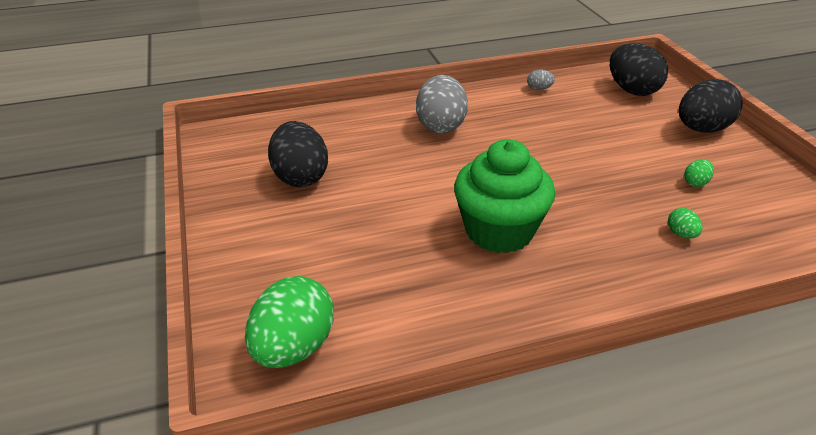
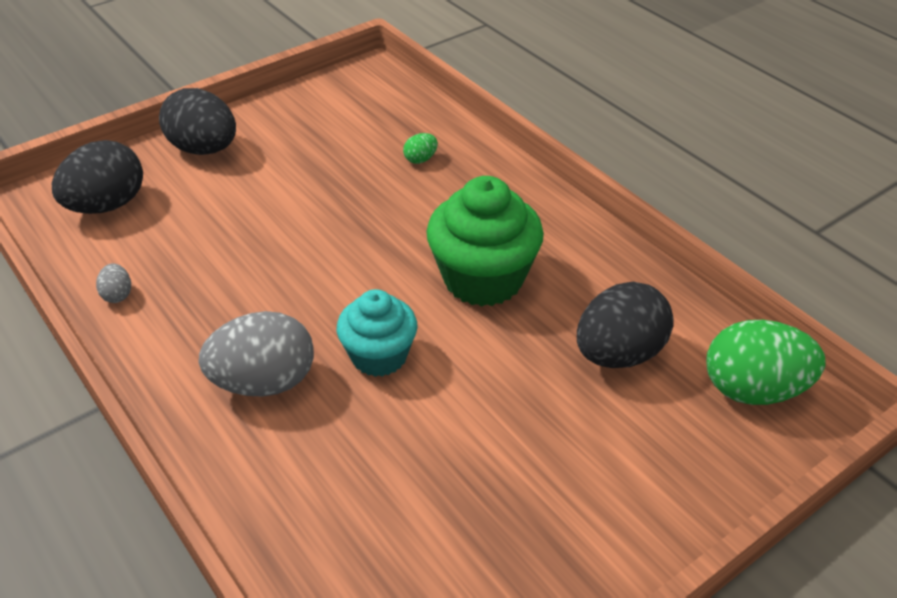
camera: 110 degrees left, 5 degrees up
(300, 177) = (471, 509): black egg -> black egg (619, 354)
(440, 168) = (379, 356): none -> turquoise cupcake
(695, 183) = (324, 152): green egg -> none

